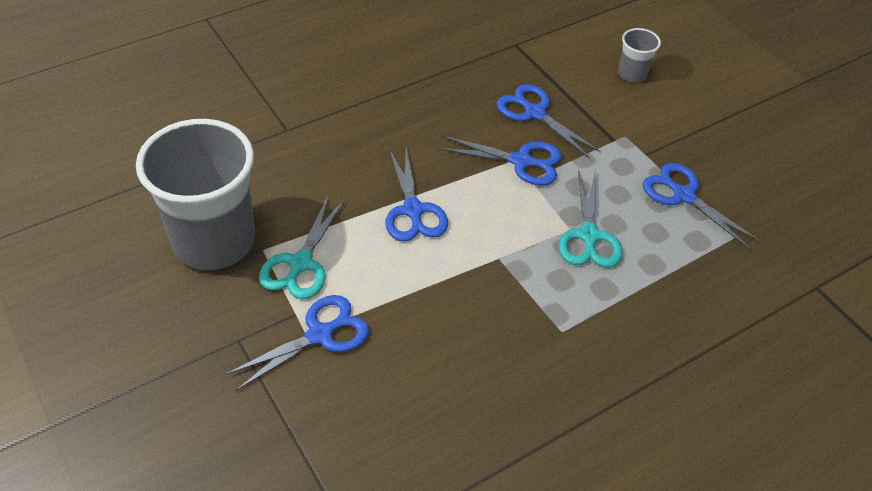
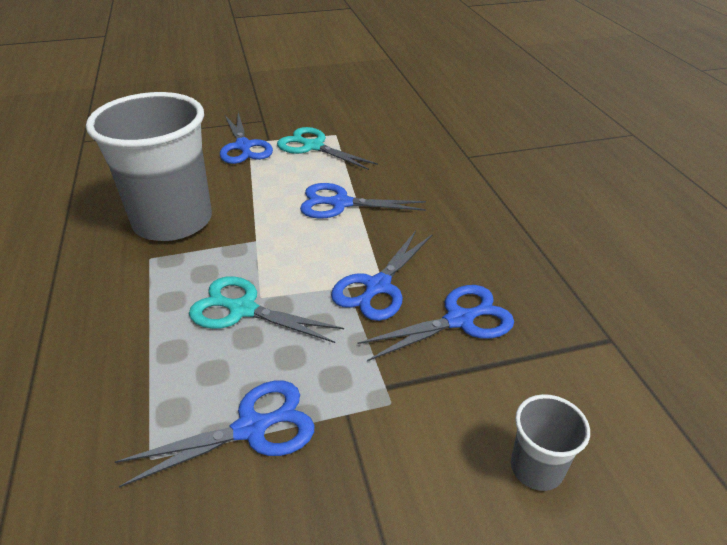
camera: 110 degrees right, 10 degrees down
(214, 241) = (354, 119): grey cup -> grey cup (173, 221)

